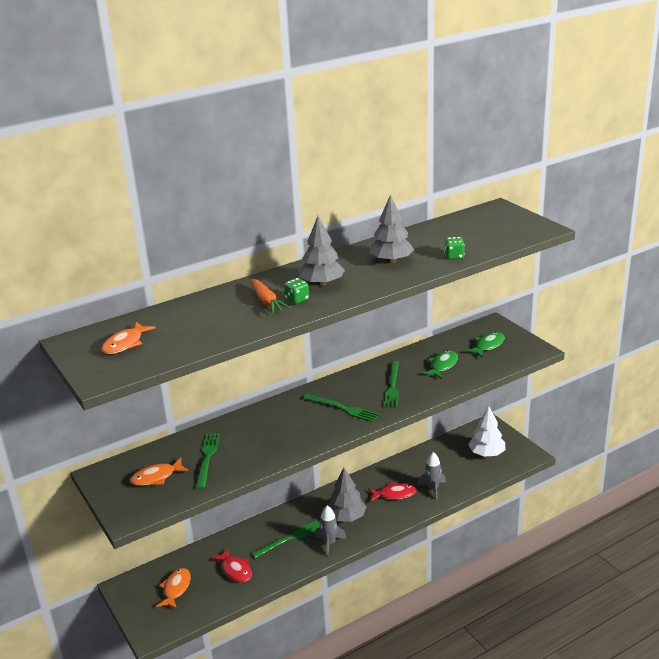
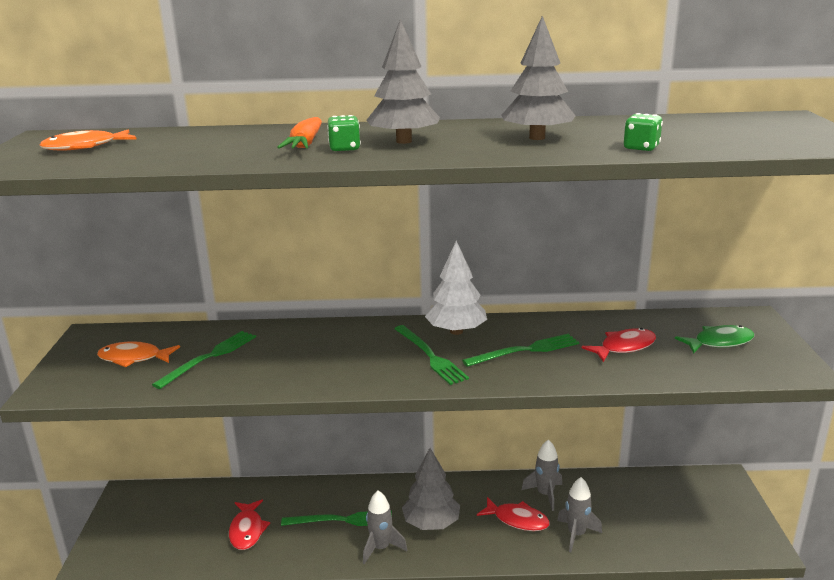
camera: 30 degrees right, 5 degrees down
(176, 588) = (169, 522): orange fish -> none
(392, 386) = (525, 350): green fork -> green fork turned 150 degrees counterclockwise
(398, 473) = (545, 494): none -> grey rocket
(442, 365) = (624, 347): green fish -> red fish
(487, 453) = (693, 517): white tree -> white tree (456, 331)

